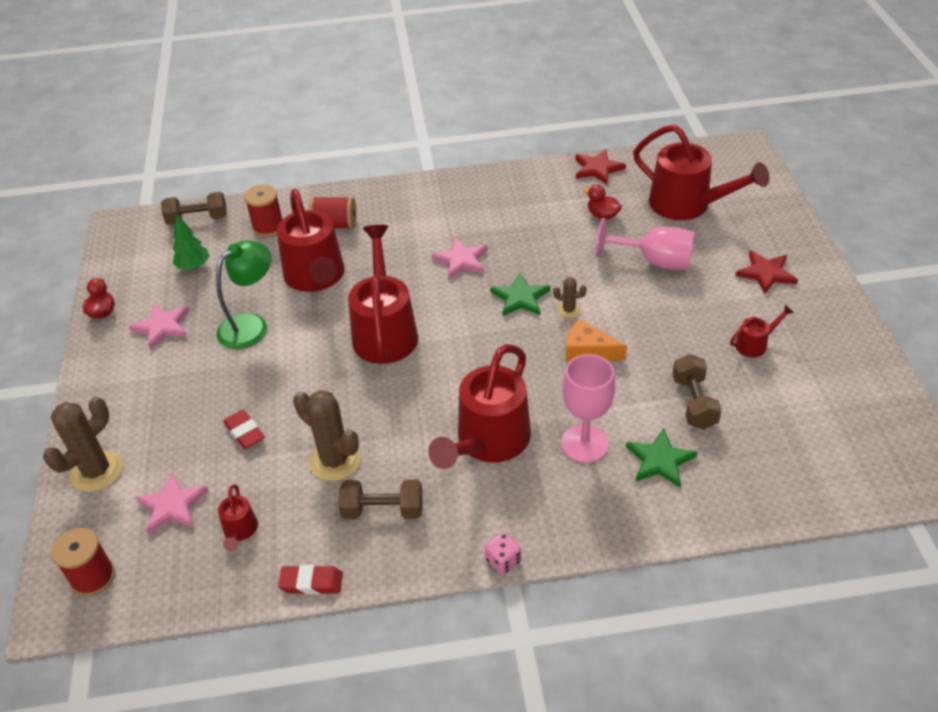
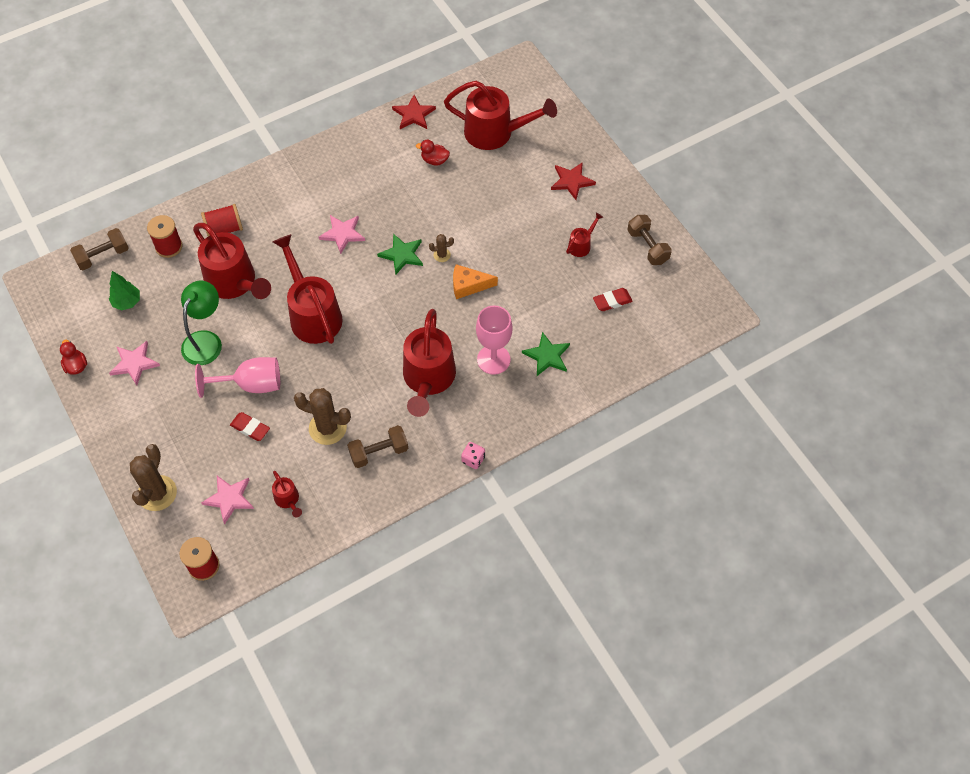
camera: 25 degrees left, 15 degrees up
(311, 583) = (355, 517): red eraser -> red eraser (612, 301)
(655, 261) = (489, 193): pink goblet -> pink goblet (251, 384)
(694, 402) = (555, 305): brown dumbbell -> brown dumbbell (647, 247)

